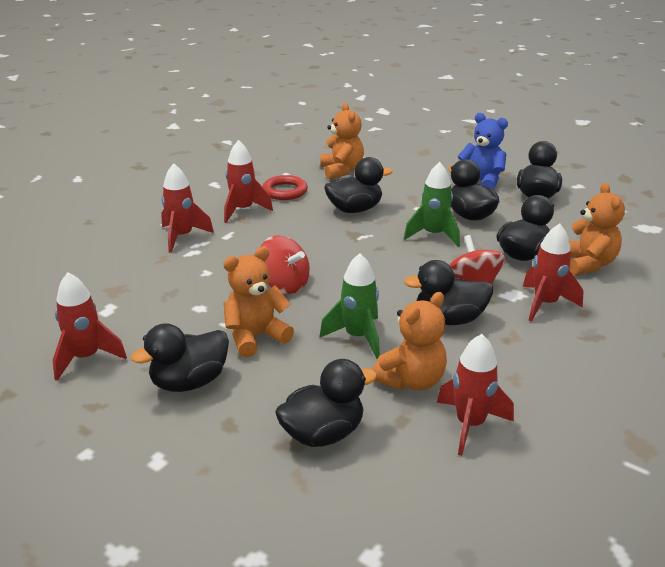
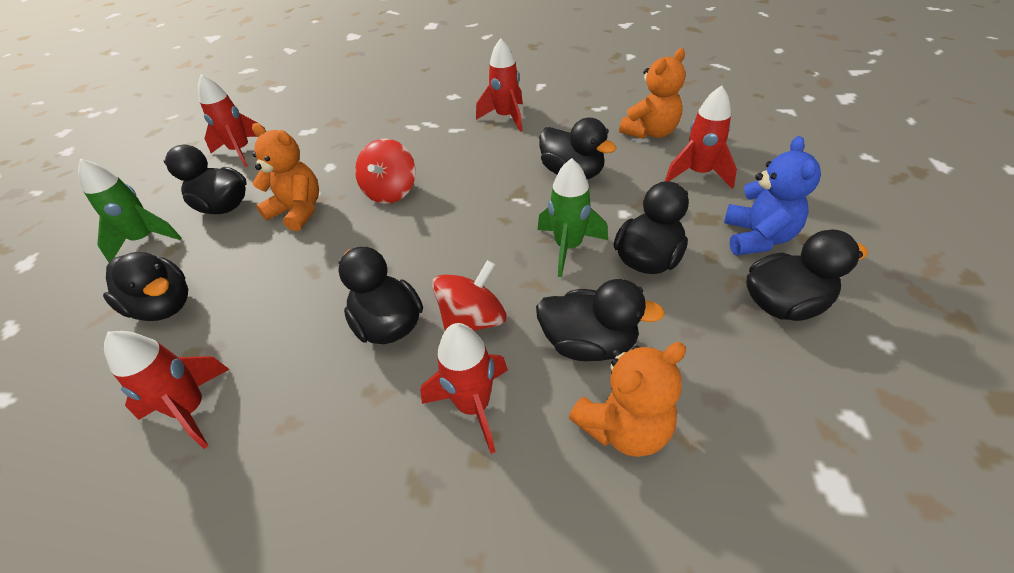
camera: 65 degrees right, 15 degrees up
(182, 237) = (434, 112): red rocket -> red rocket (698, 174)
(285, 191) = (565, 121): red ring -> none
(358, 337) = (323, 269): green rocket -> green rocket (145, 239)
(411, 380) = (259, 335): orange teddy bear -> none

